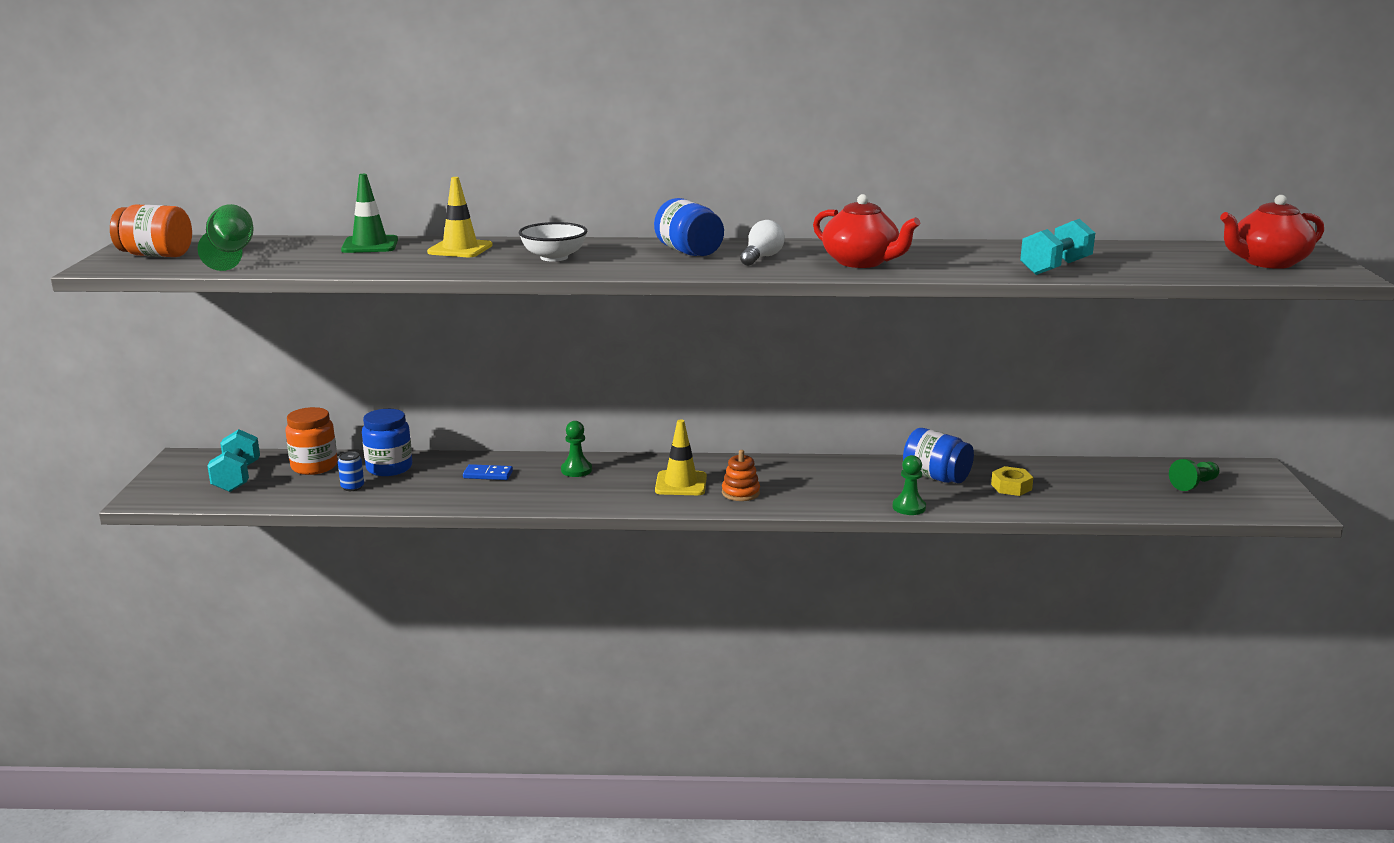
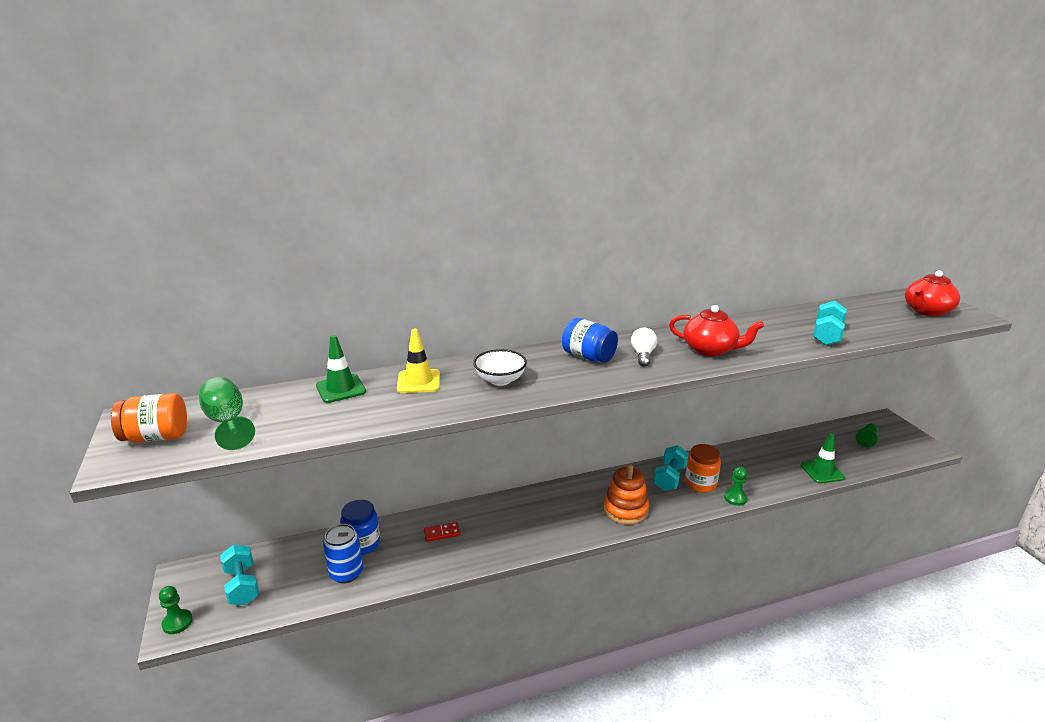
camera: 20 degrees left, 5 degrees up
(314, 466) = (301, 556): orange jar -> orange jar (700, 483)
(352, 487) = (346, 573): blue can -> blue can, size x1.85
(488, 475) = (442, 533): blue domino -> red domino
(576, 470) = (502, 513): green pawn -> green pawn (177, 622)
(681, 484) = (581, 510): yellow traffic cone -> none
(740, 493) = (625, 510): orange stacking toy -> orange stacking toy, size x1.69
(834, 475) = (669, 478): none -> turquoise dumbbell
(936, 477) = (729, 466): blue jar -> none
(1011, 487) = (776, 465): yellow nut -> none
(1076, 504) = (822, 472): none -> green traffic cone

